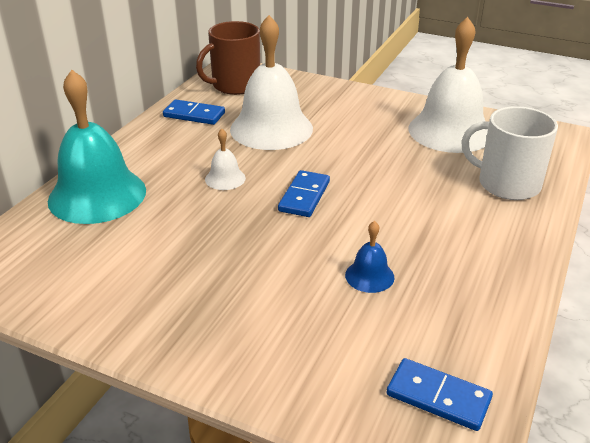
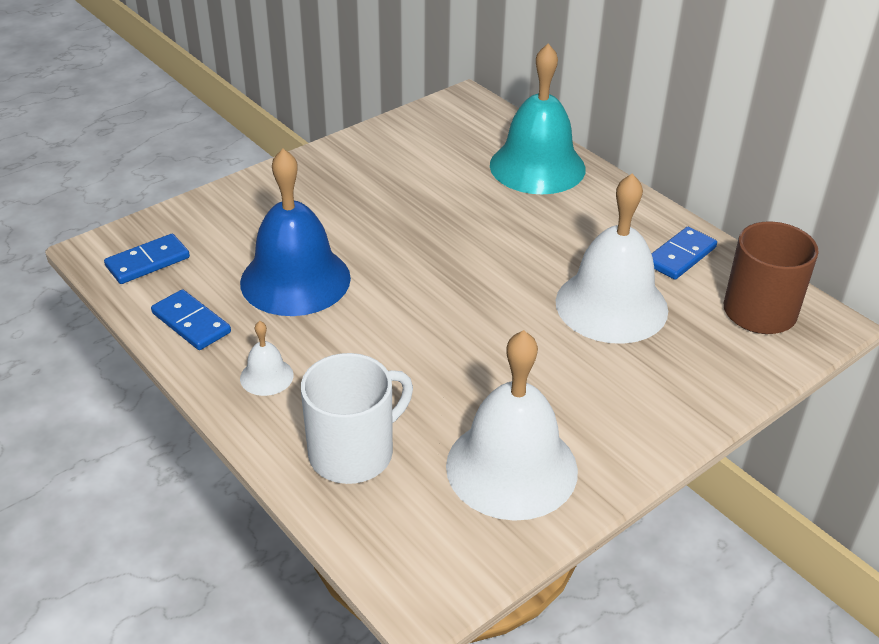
camera: 115 degrees right, 5 degrees up
(225, 178) = (517, 243): white bell -> white bell (266, 376)
(304, 196) = (446, 283): blue domino -> blue domino (191, 323)
(369, 276) = (295, 280): blue bell -> blue bell, size x2.28

